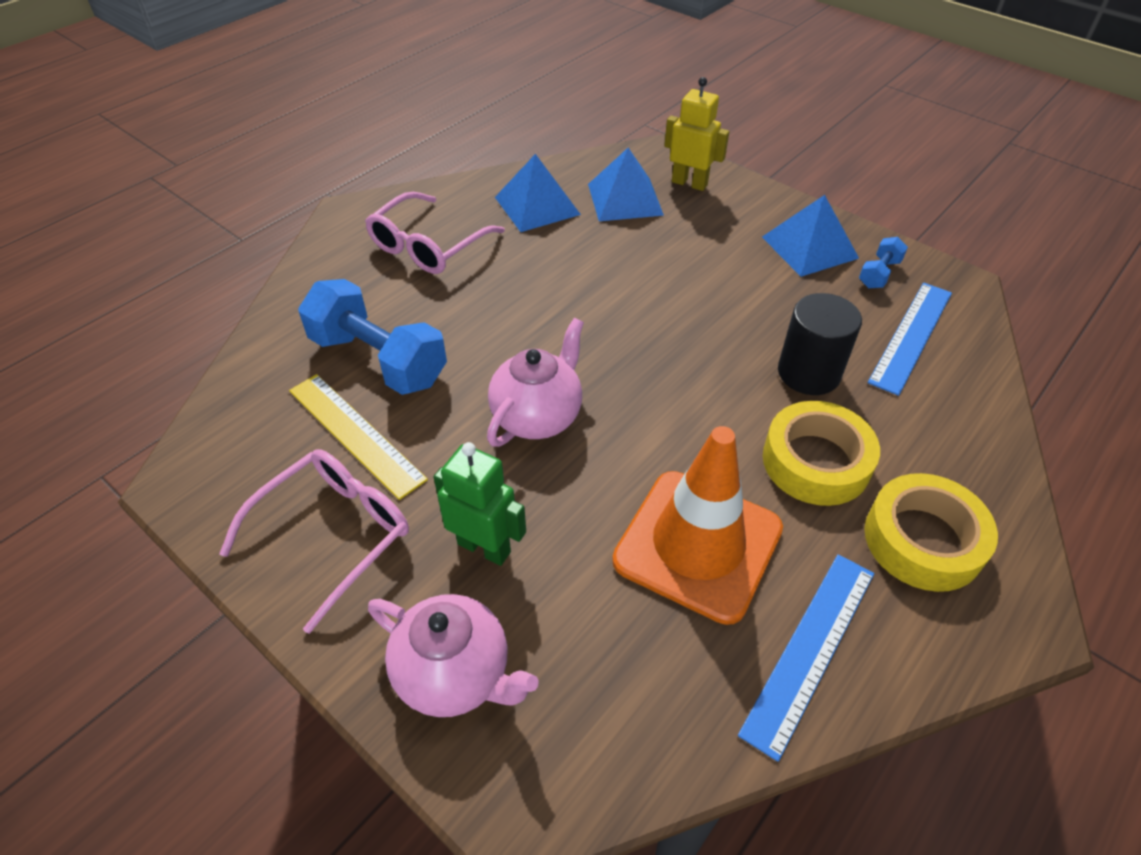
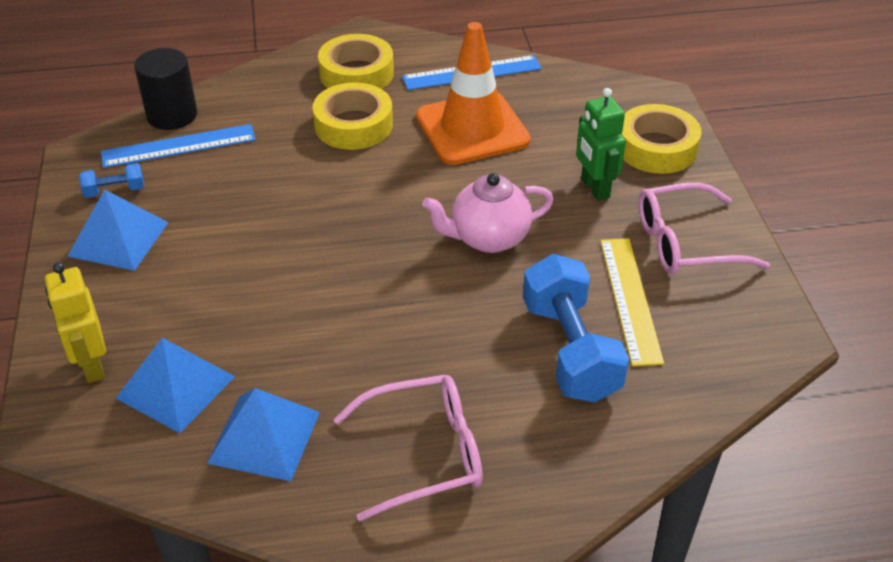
camera: 140 degrees left, 5 degrees down
(455, 674) = (656, 148): pink teapot -> yellow tape
(808, 373) = (279, 164): black cylinder -> black cylinder (172, 115)

